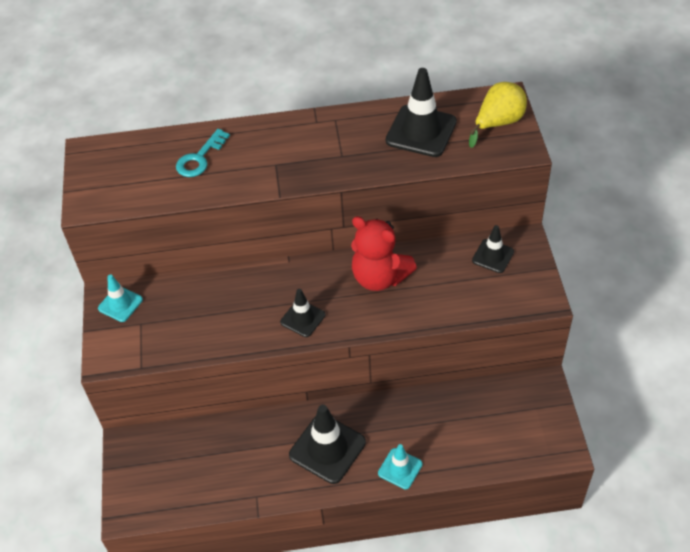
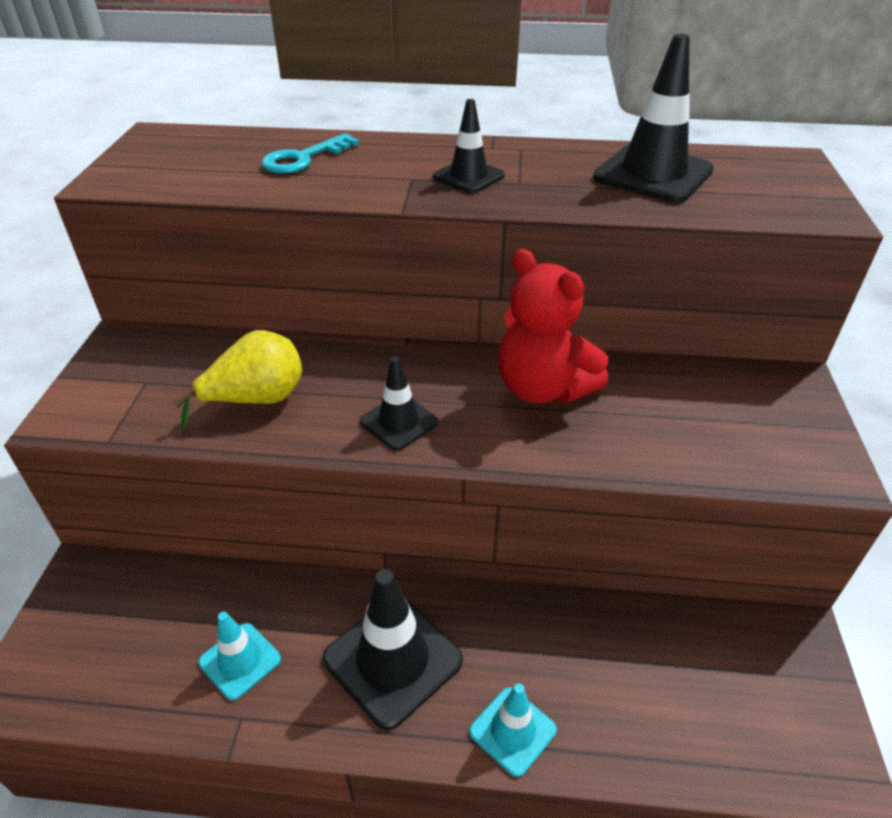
camera: 10 degrees right, 10 degrees down
(120, 304) = (132, 352): turquoise traffic cone -> turquoise traffic cone (240, 661)
(493, 256) = (740, 393): black traffic cone -> black traffic cone (468, 176)
(498, 123) = (783, 181): yellow pear -> yellow pear (256, 400)

